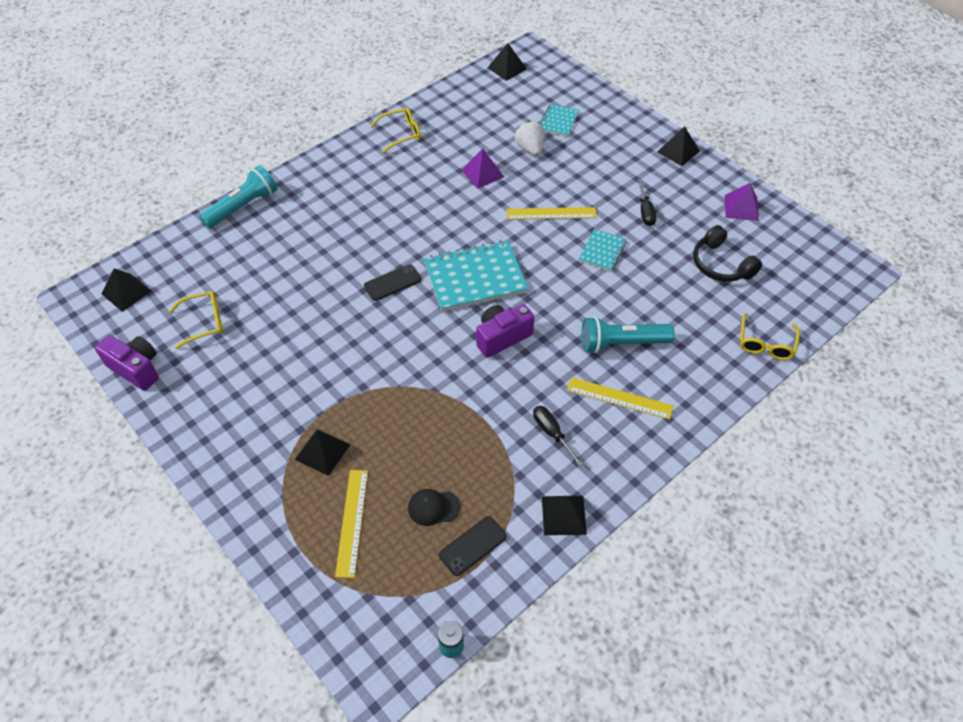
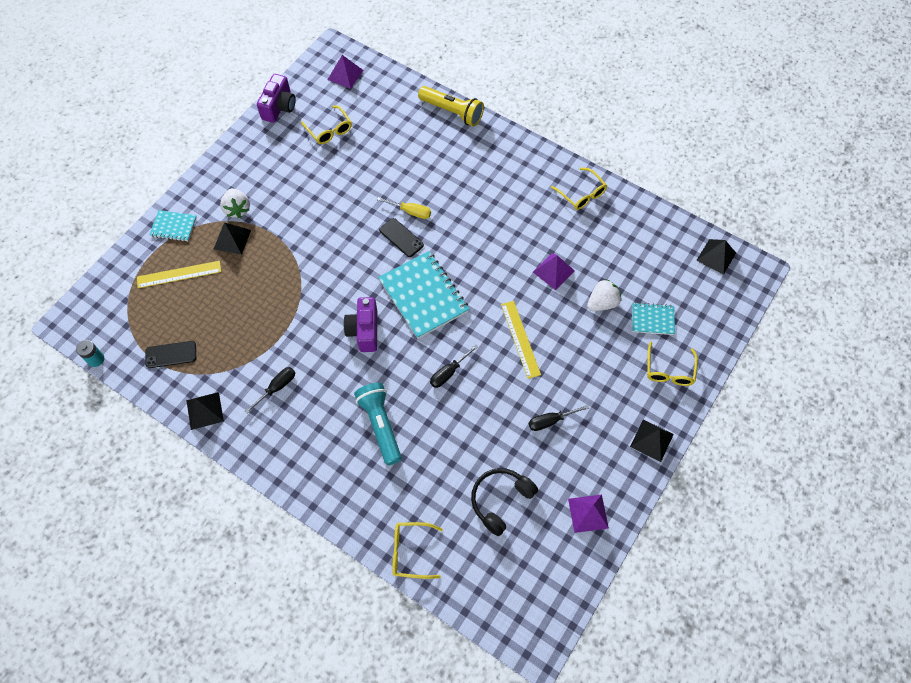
camera: 75 degrees right, 10 degrees up
(126, 292) = (345, 75): black pyramid -> purple pyramid
(243, 207) = (452, 112): turquoise flashlight -> yellow flashlight
(277, 439) = (237, 209): none -> white strawberry
(361, 268) = (410, 212): none -> yellow screwdriver
(433, 507) = (198, 321): black cap -> none
(472, 546) = (171, 354): black phone -> black phone turned 45 degrees counterclockwise
(502, 337) = (364, 331): purple camera -> purple camera turned 135 degrees counterclockwise
(574, 275) = (449, 372): none -> black screwdriver
(602, 251) = (485, 391): turquoise notebook -> turquoise notebook (173, 227)
(613, 124) = (669, 371): none -> yellow glasses
(619, 398) = (321, 433): yellow ruler -> none

